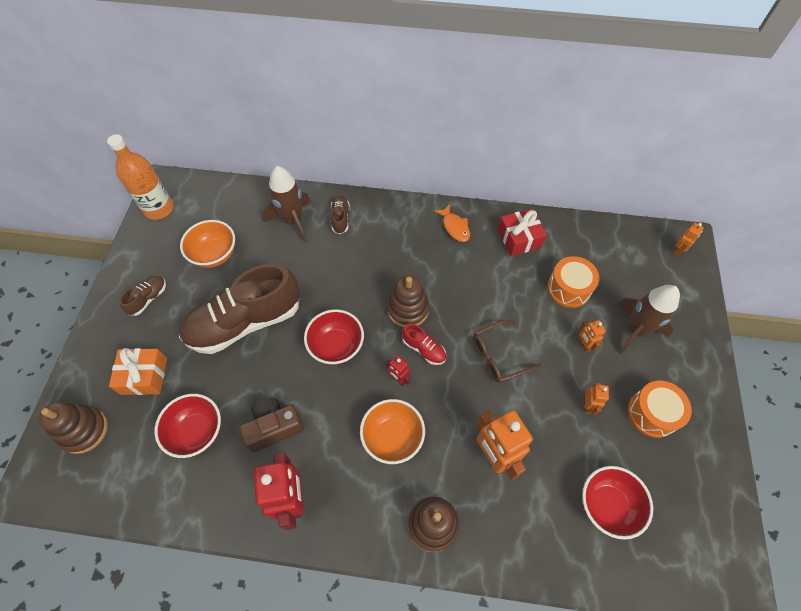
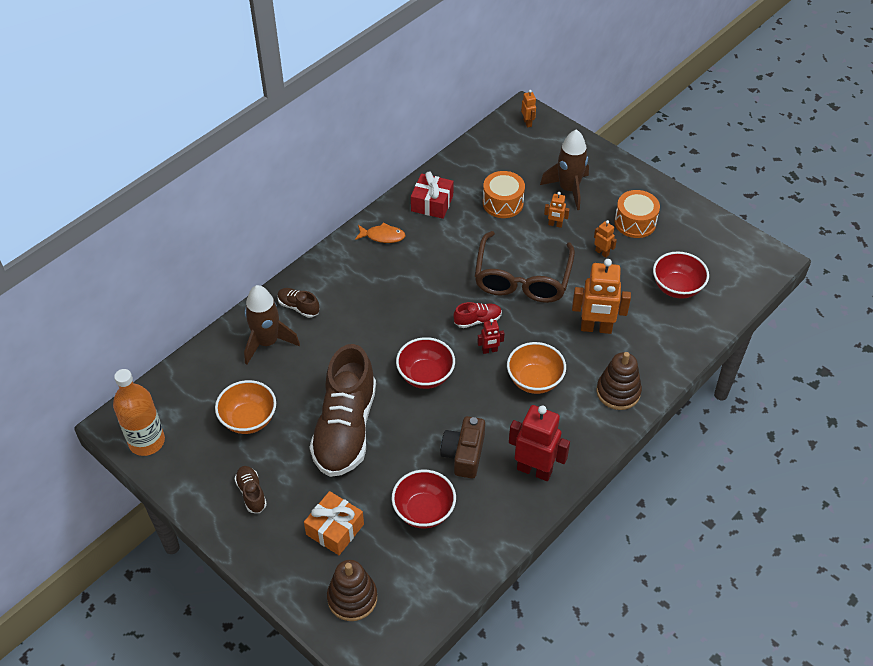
camera: 55 degrees left, 10 degrees down
(408, 309) = (433, 310): brown stacking toy -> none
(499, 356) = (522, 278): brown glasses -> brown glasses, size x1.71

